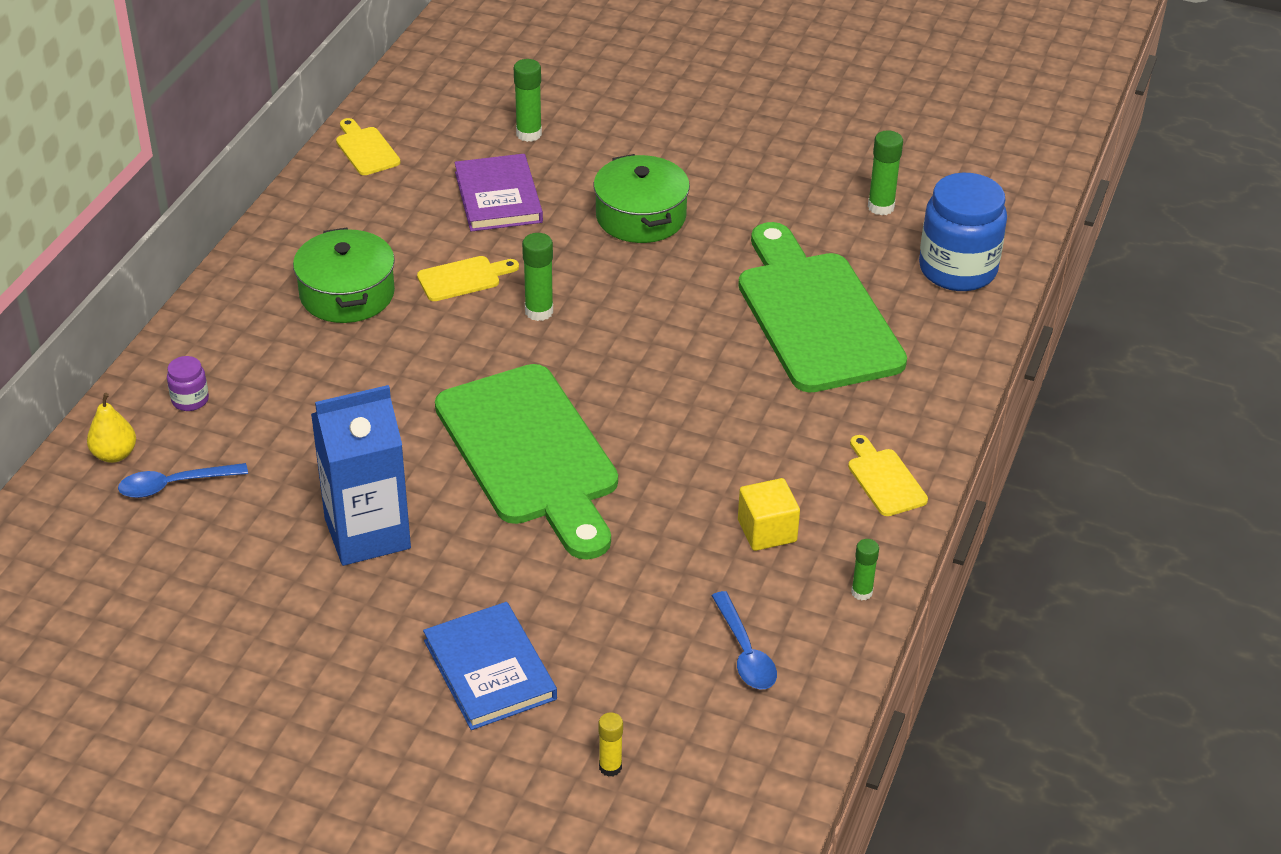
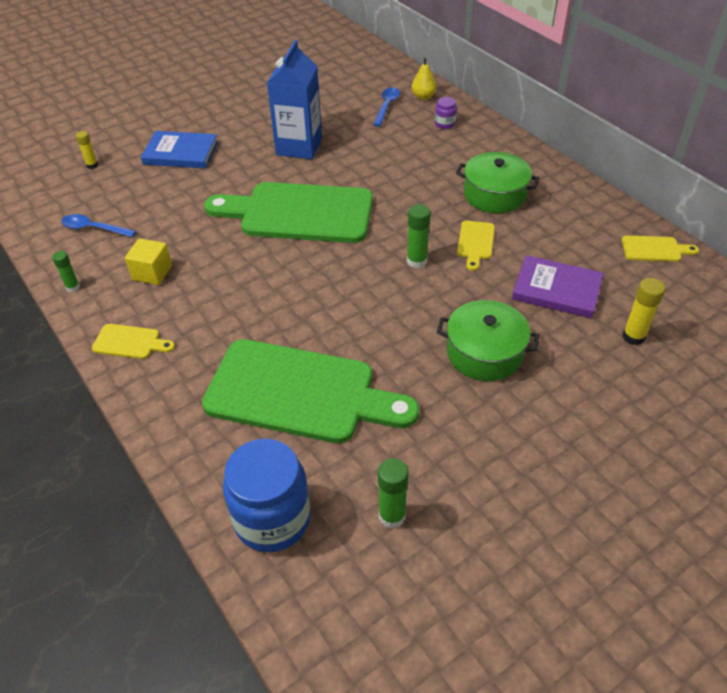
camera: 125 degrees right, 5 degrees up
(529, 134) = (633, 337): green glue stick -> yellow glue stick

